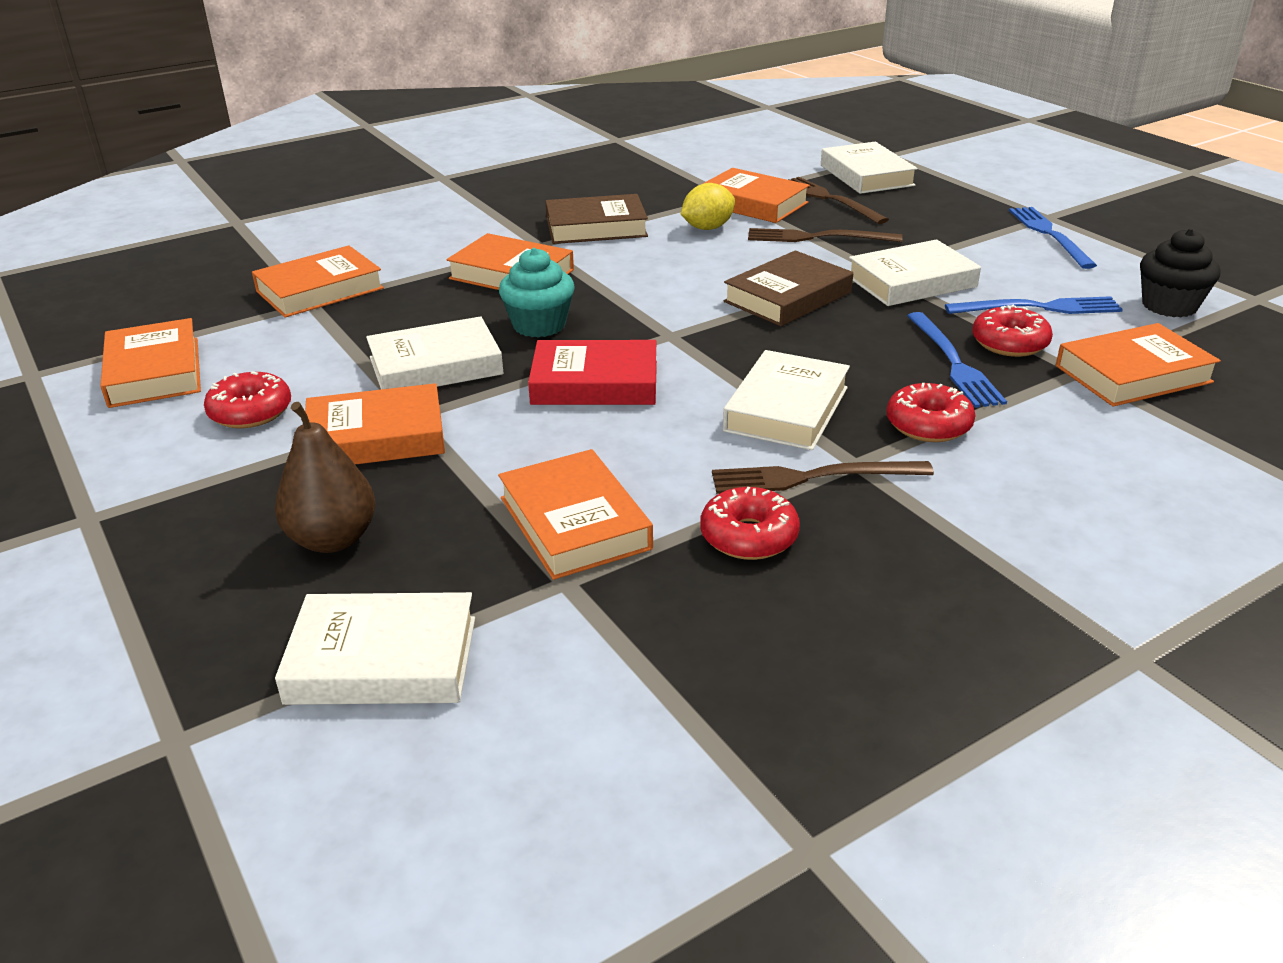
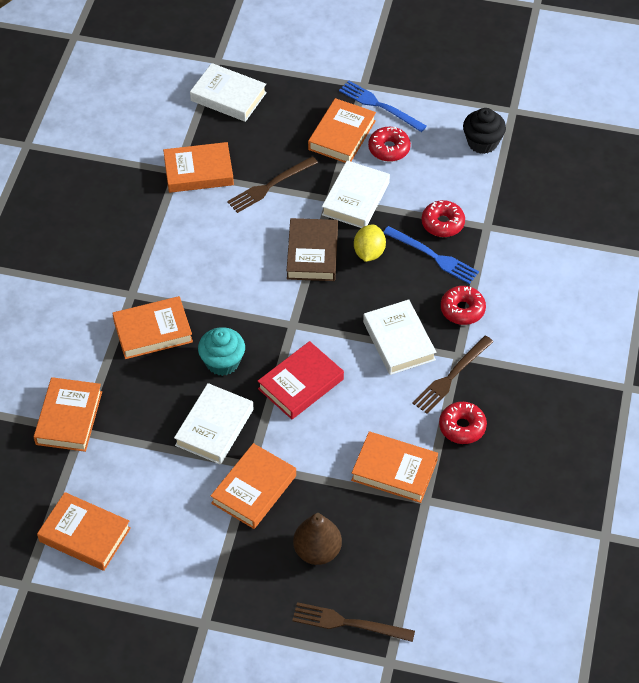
camera: 45 degrees left, 20 degrees up
(250, 412) = (175, 520): red donut -> red donut (389, 149)
(382, 660) = (410, 581): white book -> none
(596, 227) = (141, 255): brown book -> none
(707, 228) = (203, 215): yellow lemon -> yellow lemon (369, 253)
(830, 199) = (236, 139): brown fork -> brown fork (348, 623)
(1039, 308) = (431, 183): blue fork -> none
(1133, 374) = (508, 213): orange book -> orange book (342, 135)

